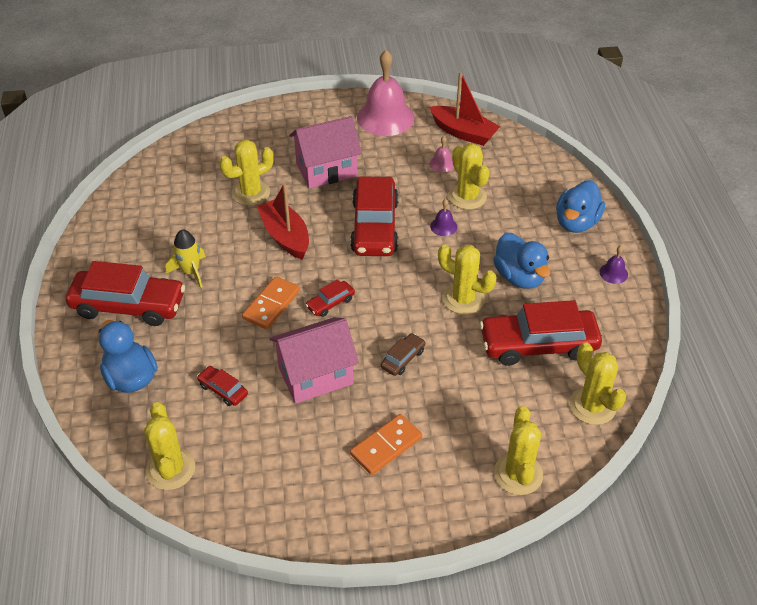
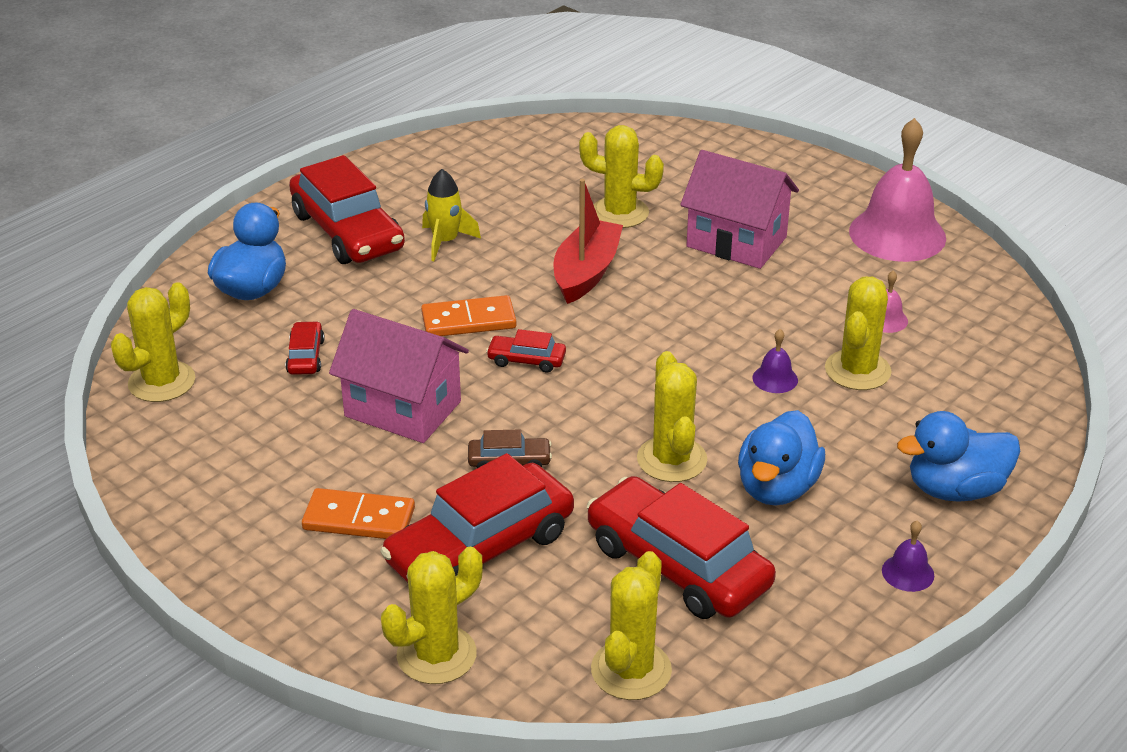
camera: 50 degrees right, 10 degrees down
(374, 226) = (695, 326): red car -> red car (480, 548)
(463, 133) = (972, 307): red boat -> none

